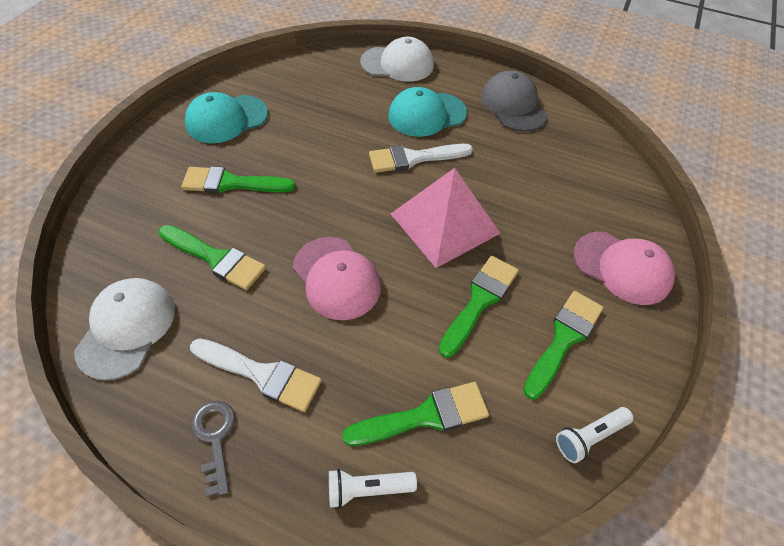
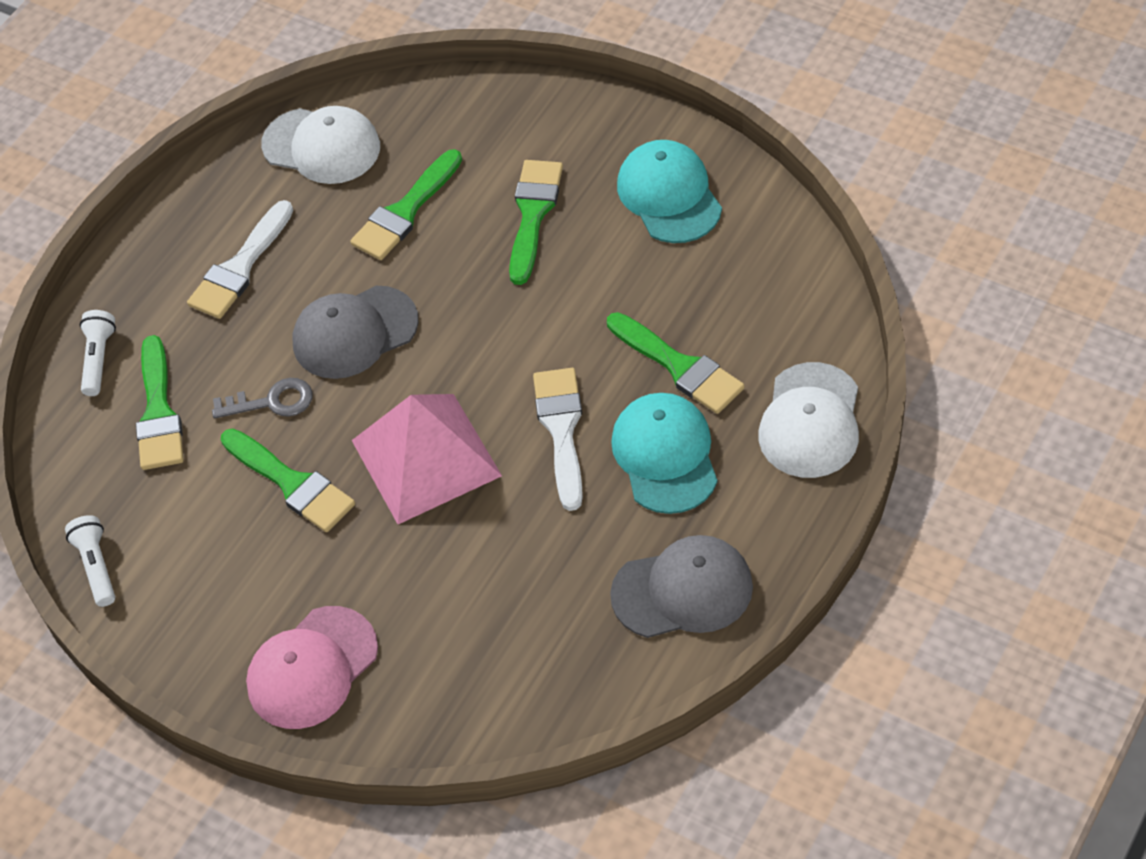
camera: 105 degrees right, 0 degrees up
(215, 438) = (180, 235): grey key -> grey key (272, 402)
(336, 278) = (354, 333): pink cap -> grey cap
(563, 339) = (219, 568): green brush -> green brush (679, 367)

